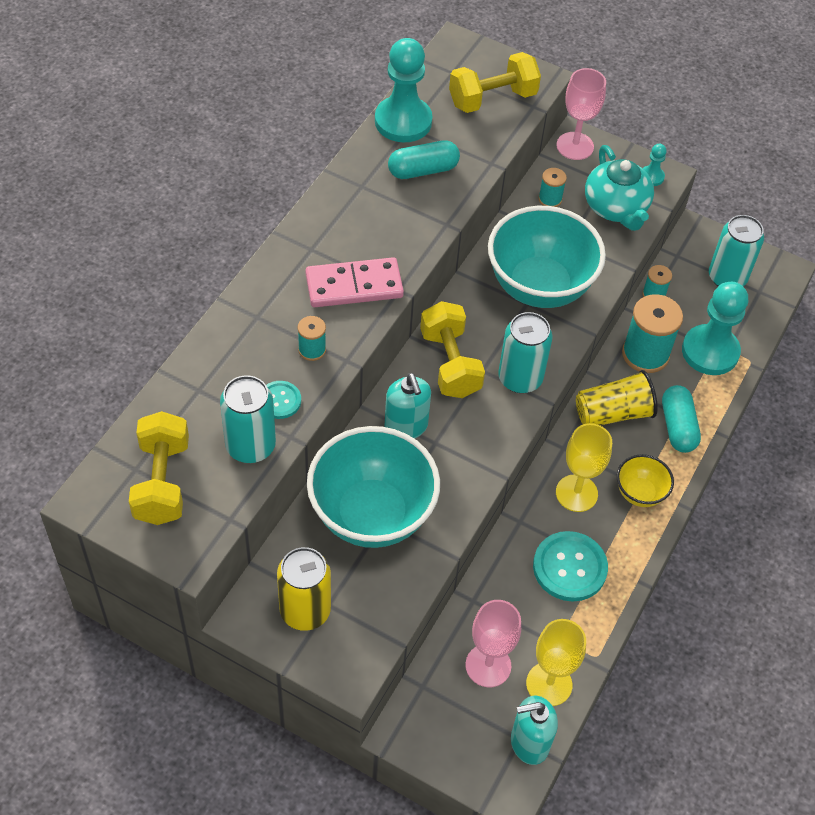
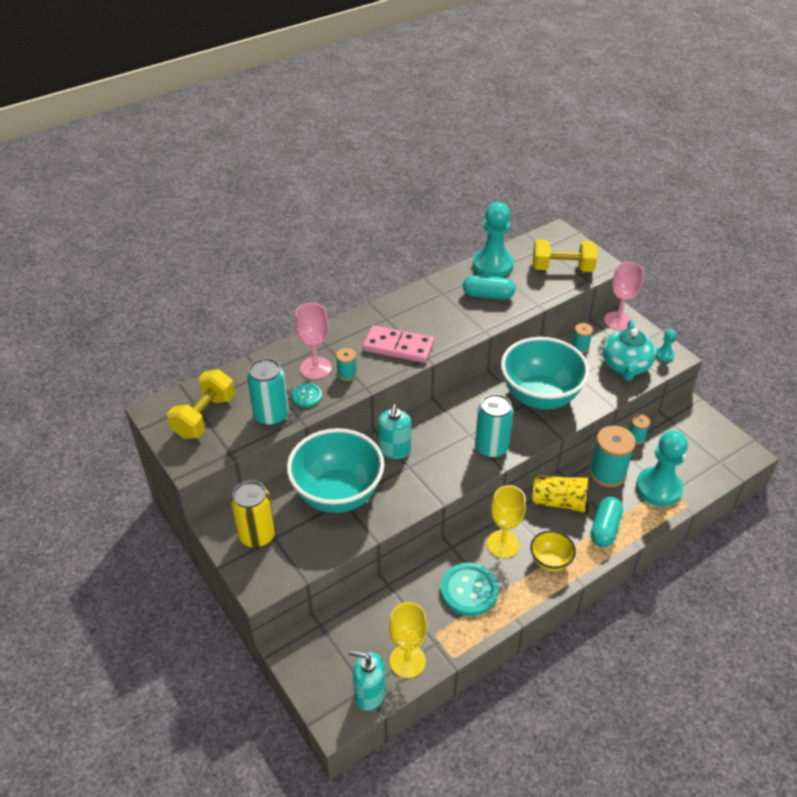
camera: 30 degrees right, 10 degrees down
(450, 364) = (448, 423): yellow dumbbell -> none
(488, 665) = (372, 630): pink goblet -> pink goblet (315, 368)
(727, 277) = (699, 444): turquoise can -> none

